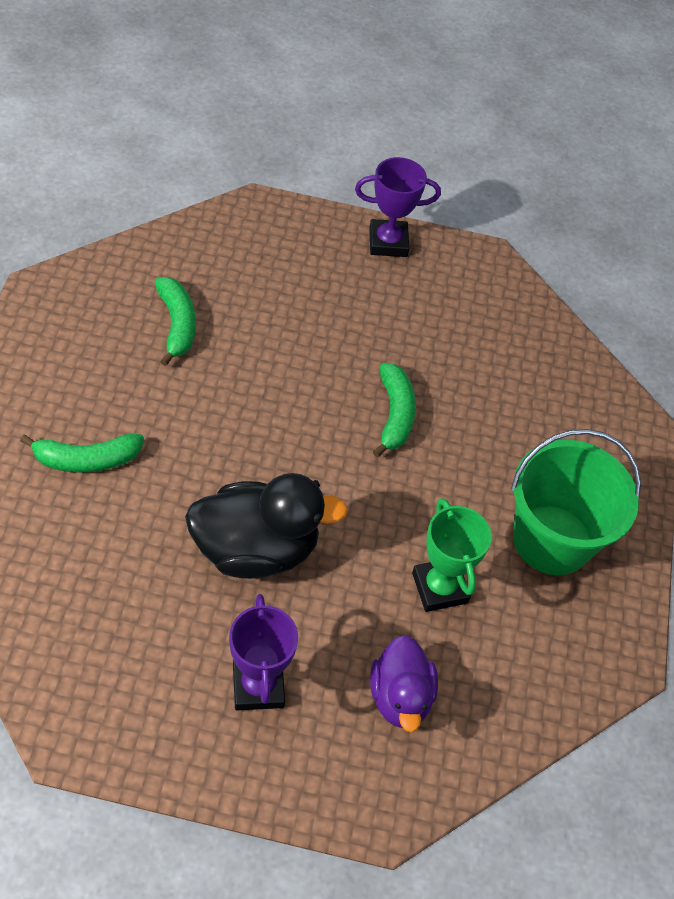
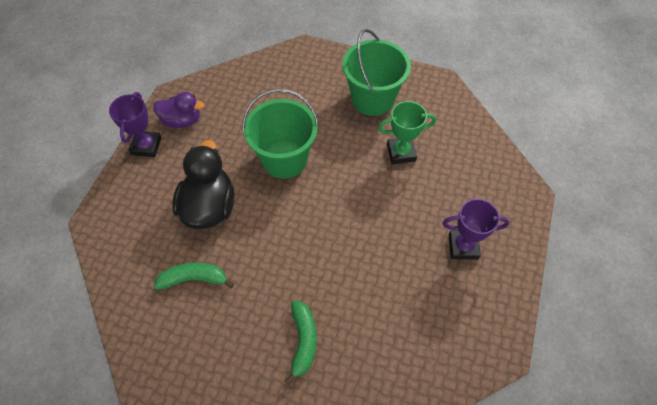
camera: 75 degrees left, 5 degrees up
(256, 549) = (375, 241): black duck -> black duck (209, 207)
(395, 415) = (284, 159): green banana -> green bucket
(400, 697) = (465, 179): purple duck -> purple duck (182, 120)

